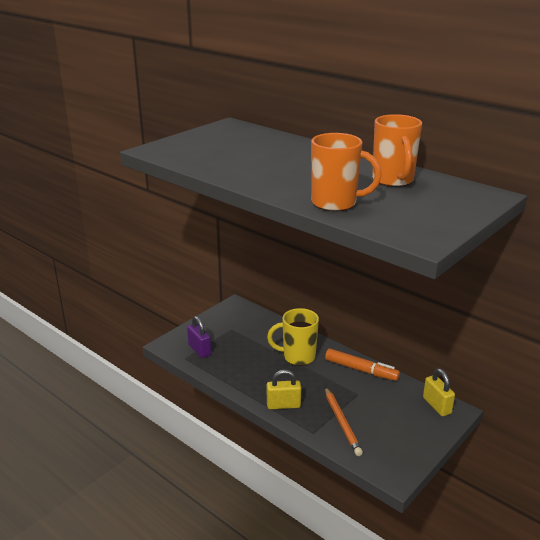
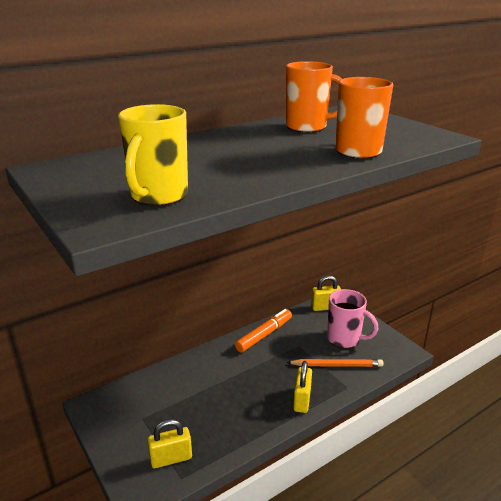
camera: 75 degrees left, 0 degrees up
(199, 350) = (171, 458): purple padlock -> yellow padlock
(297, 357) = (225, 372): yellow mug -> yellow mug (158, 196)
(388, 425) = (345, 339): none -> pink mug

